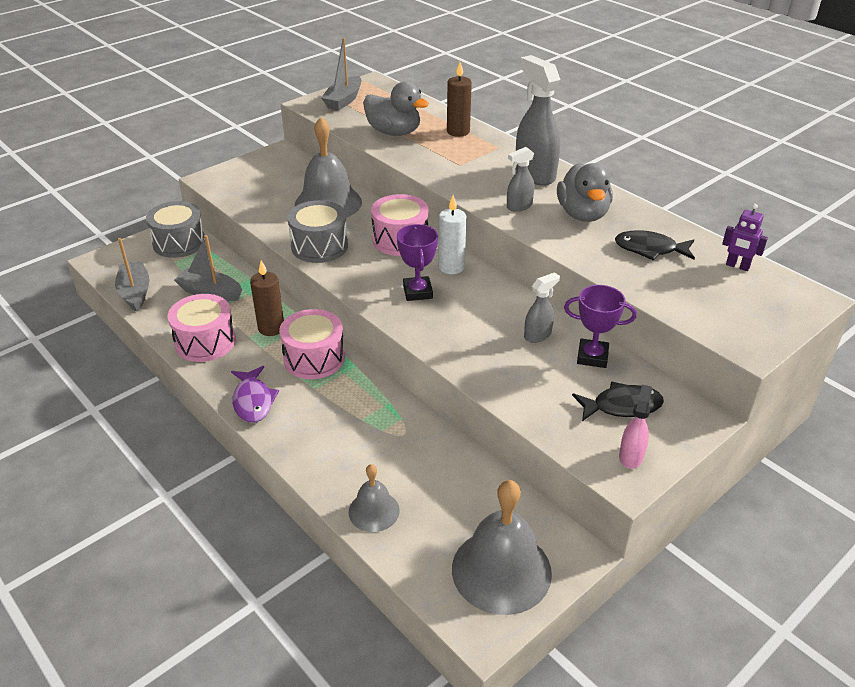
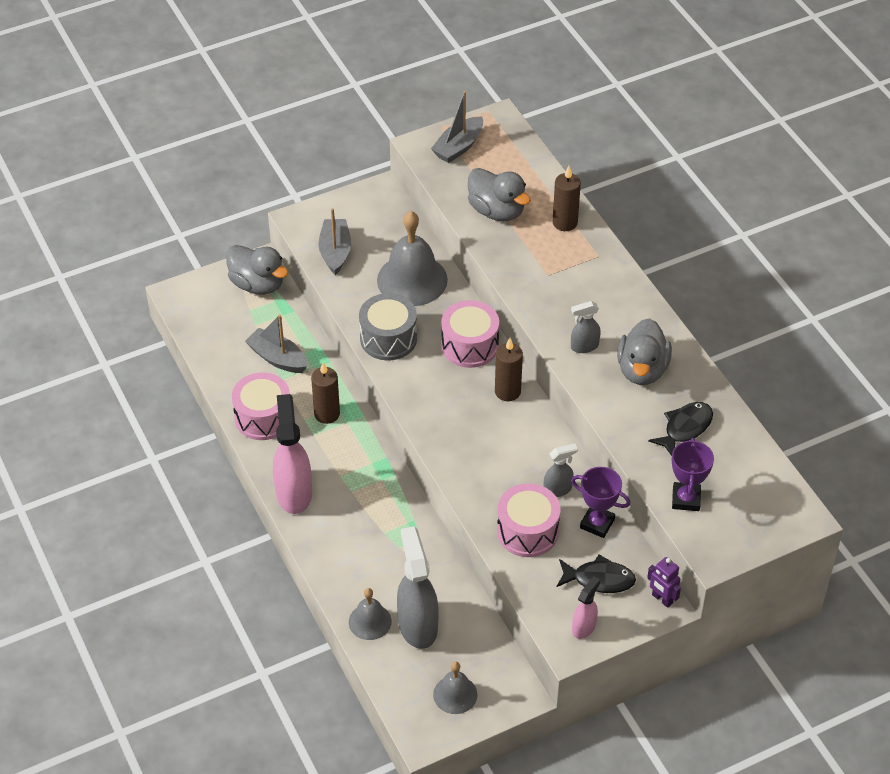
camera: 15 degrees right, 10 degrees up
(135, 292) = (207, 343): grey boat -> grey boat (335, 252)
(179, 243) = (258, 284): grey drum -> grey duck
(253, 401) = (294, 492): purple fish -> pink spray bottle
(314, 358) = (358, 457): pink drum -> pink drum (527, 531)
(417, 292) = (465, 416): purple trophy -> purple trophy (686, 499)
(451, 267) = (507, 392): white candle -> brown candle
(501, 570) = (455, 694): grey bell -> grey bell, size x0.55
(534, 174) = (618, 304): grey spray bottle -> grey spray bottle (417, 625)
(650, 249) = (685, 428): black fish -> black fish turned 105 degrees clockwise
(737, 266) = (757, 466): purple robot -> purple robot (662, 599)

